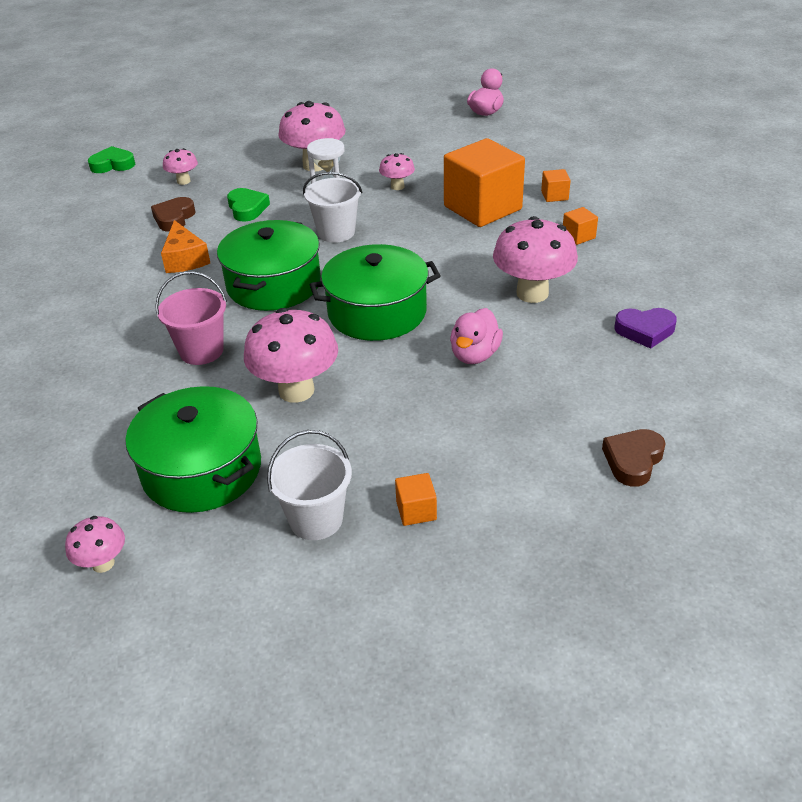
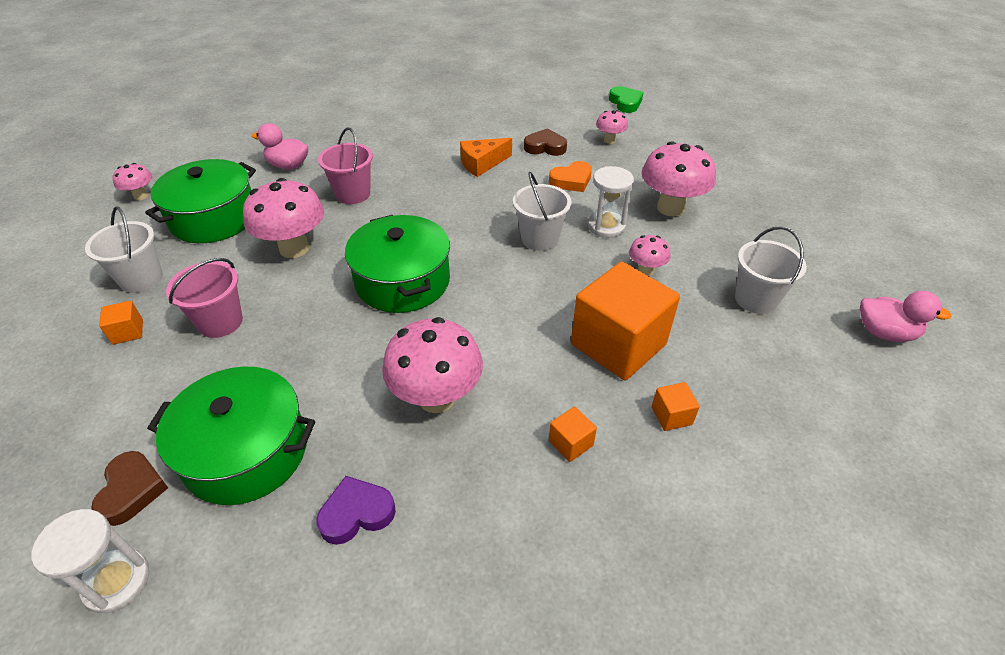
camera: 80 degrees right, 5 degrees up
(247, 208) = (571, 181): green heart -> orange heart
(274, 284) = (446, 214): green pot -> green pot (246, 451)
(413, 434) = (220, 322): none -> pink bucket
(443, 148) = (756, 299): none -> white bucket
(474, 355) = (327, 355): pink duck -> pink duck (288, 165)
(633, 460) = (132, 490): brown heart -> brown heart turned 60 degrees clockwise
(645, 331) = (356, 513): purple heart -> purple heart turned 75 degrees clockwise
(719, 451) = (117, 582): none -> white hourglass

